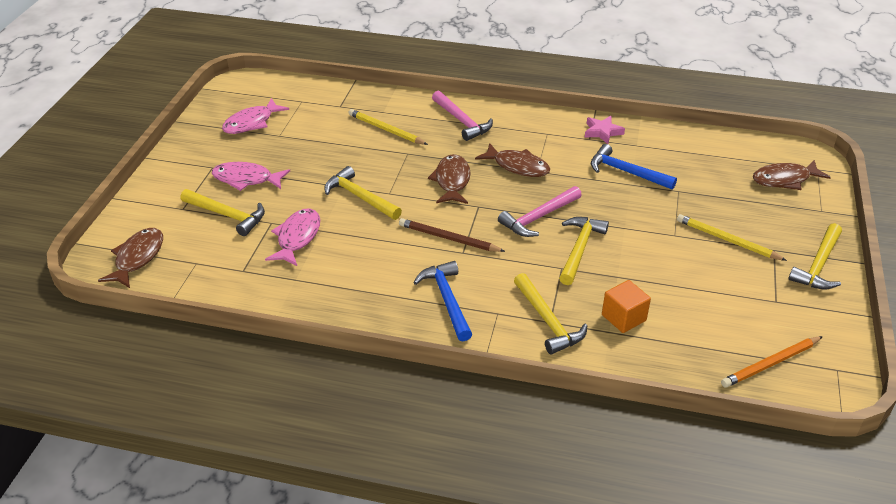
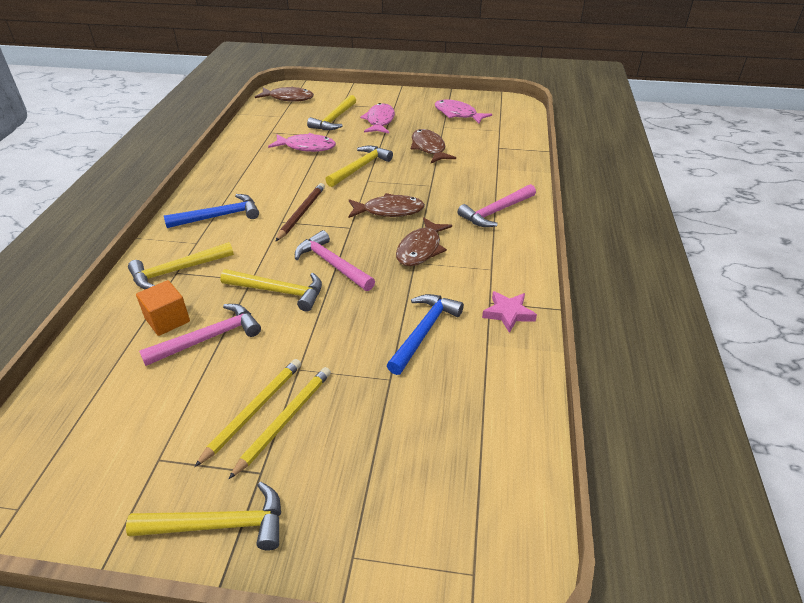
camera: 85 degrees right, 0 degrees up
(386, 130) = (466, 172): yellow pencil -> yellow pencil (253, 410)
(645, 287) = (209, 338): none -> pink hammer
(771, 364) = (55, 438): orange pencil -> none
(784, 180) = (432, 514): brown fish -> brown fish (429, 148)
(818, 265) = (220, 525): yellow hammer -> yellow hammer turned 150 degrees clockwise

